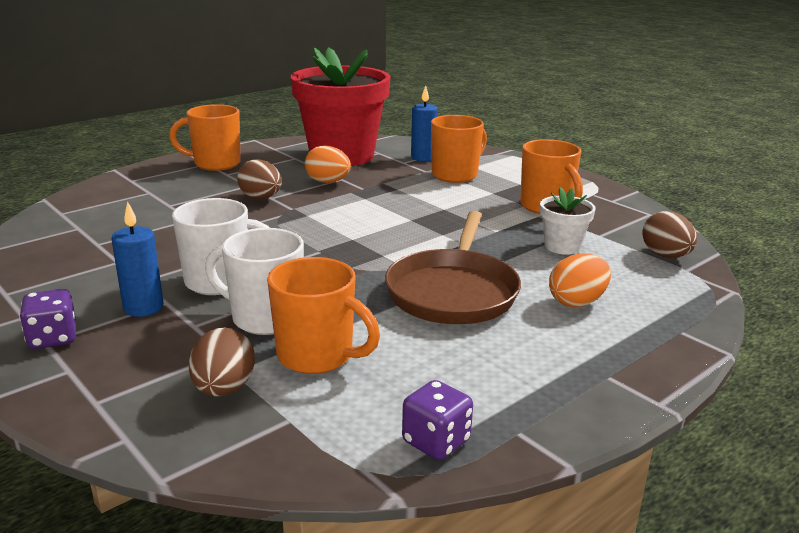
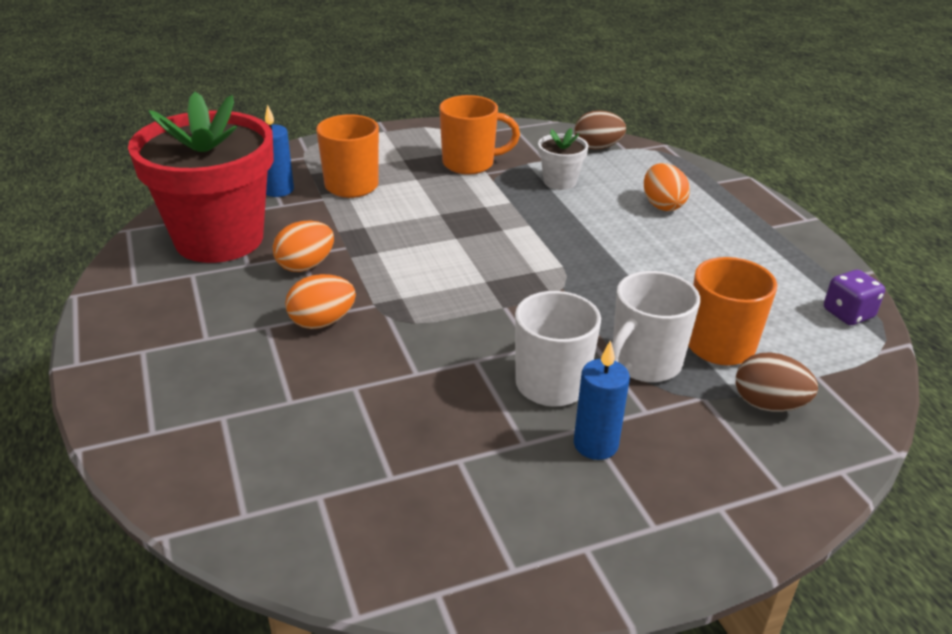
camera: 70 degrees left, 10 degrees up
(53, 338) = (649, 520): purple dice -> none
(215, 164) = (153, 343): orange mug -> none
(261, 198) = (322, 322): brown egg -> orange egg
(453, 292) = (626, 253): brown pan -> none

